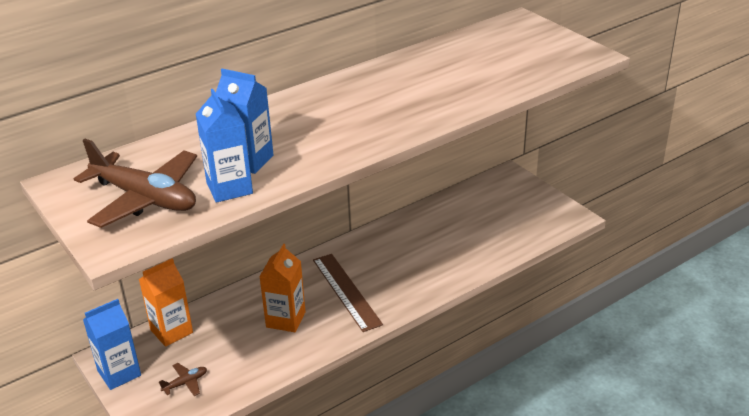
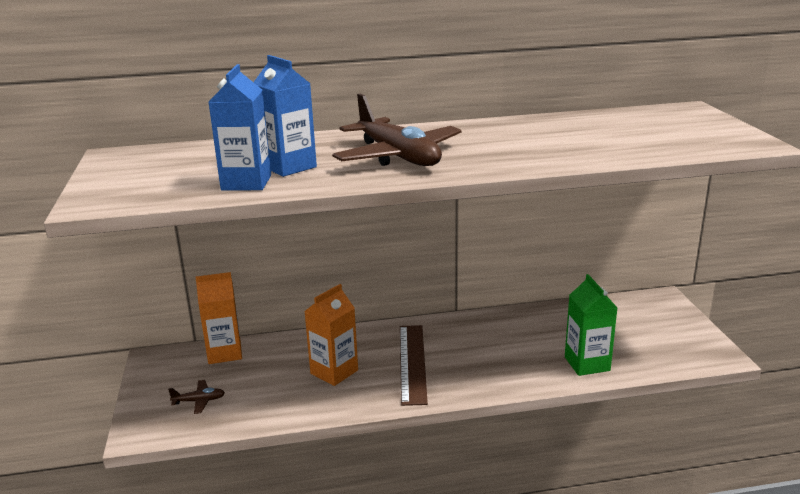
camera: 25 degrees right, 10 degrees down
(119, 373) = (152, 375): blue carton -> none
(145, 198) = (165, 176): brown plane -> brown plane (398, 156)
(483, 252) = (587, 364): none -> green carton

